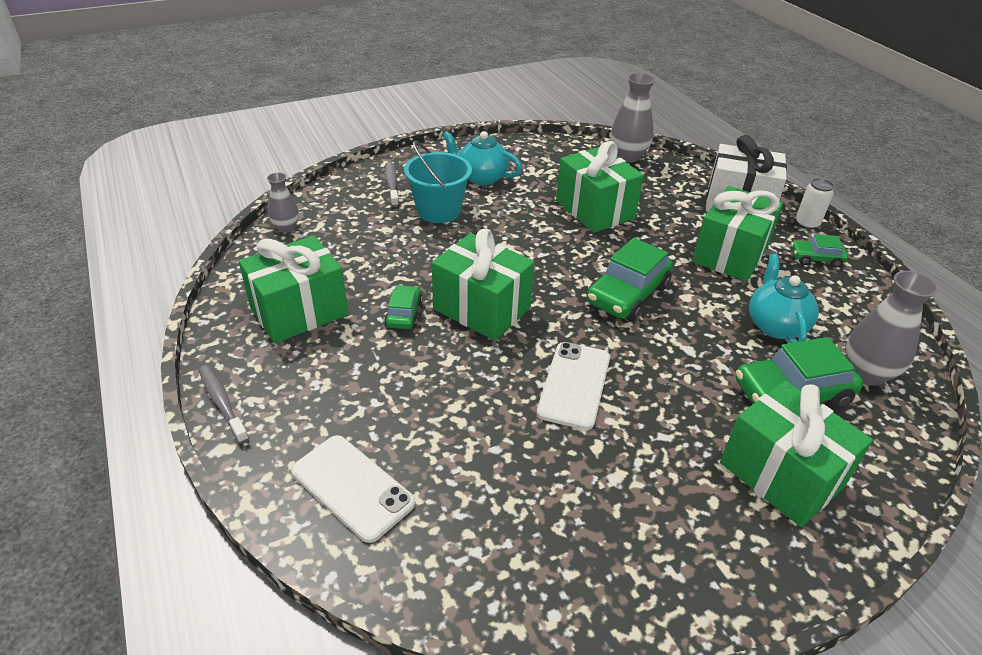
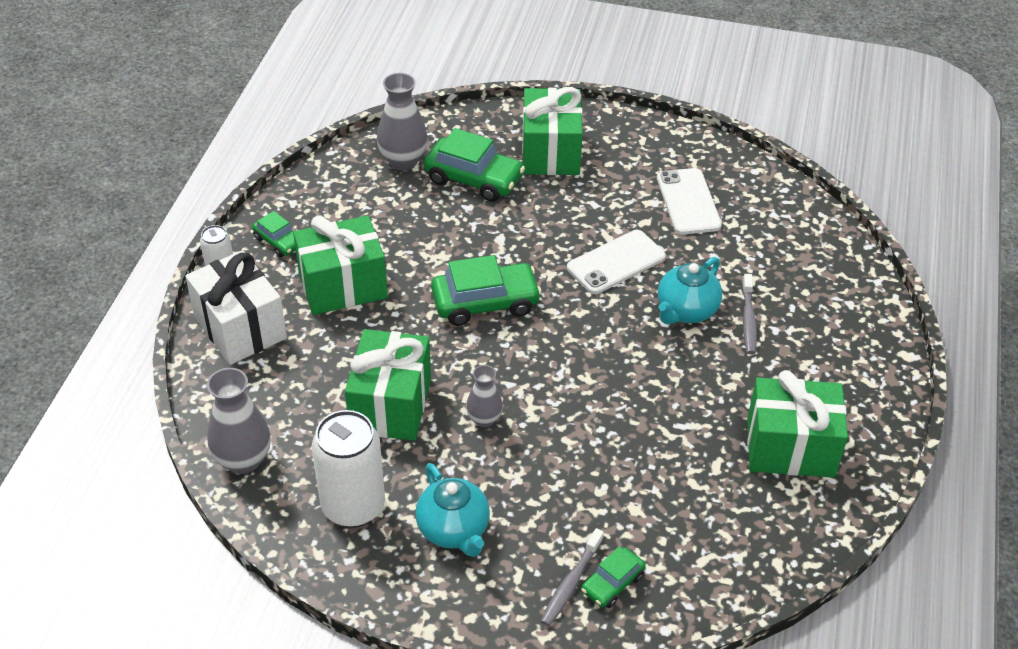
camera: 140 degrees left, 5 degrees up
(222, 403) = (896, 392): grey toothbrush -> grey toothbrush (748, 320)
(286, 227) = (745, 577): grey vase -> grey vase (484, 419)
(352, 487) = (827, 283): white phone -> white phone (688, 202)
(404, 314) = (696, 392): green car -> green car (612, 583)
(439, 210) = (554, 503): turquoise bucket -> none
(482, 308) = (624, 359): green gift -> none
(546, 164) = (353, 506): none -> white can
(775, 325) = (409, 218): turquoise teapot -> turquoise teapot (686, 311)

